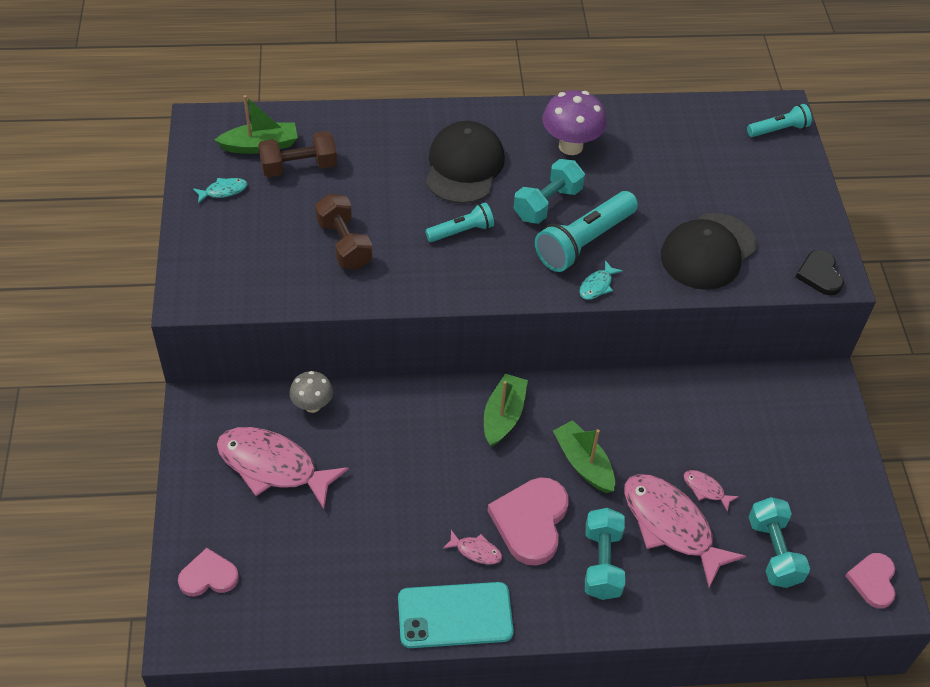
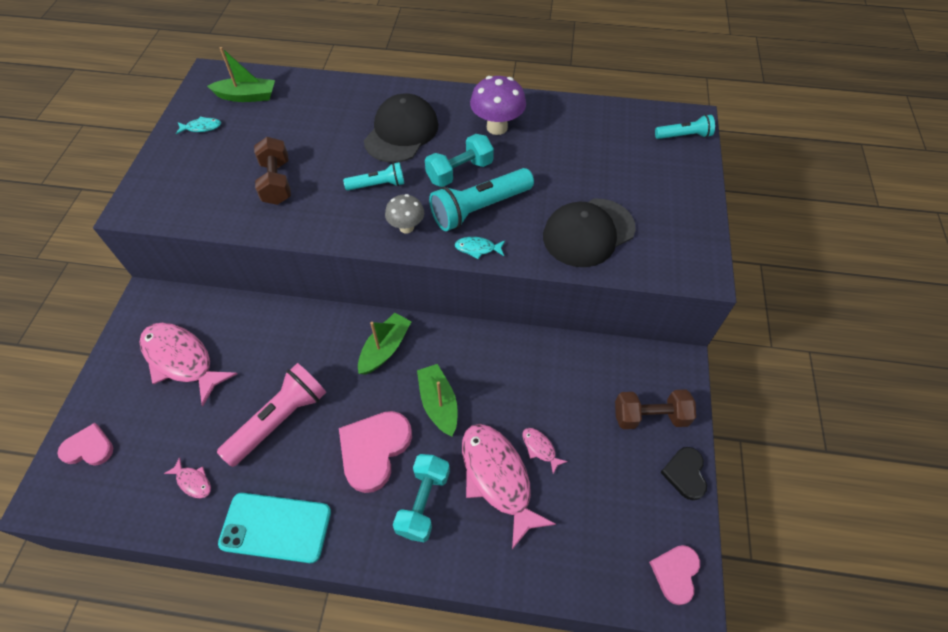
camera: 15 degrees right, 5 degrees up
(299, 167) = (269, 116): brown dumbbell -> brown dumbbell (650, 416)
(312, 405) = (234, 313): grey mushroom -> grey mushroom (406, 227)
(414, 510) = (279, 420): none -> pink flashlight
(476, 551) = (317, 468): pink fish -> pink fish (193, 481)
(597, 285) = (477, 248): turquoise fish -> turquoise fish turned 45 degrees clockwise
(773, 552) = (586, 523): turquoise dumbbell -> none
(819, 275) = (687, 269): black heart -> black heart (685, 473)

